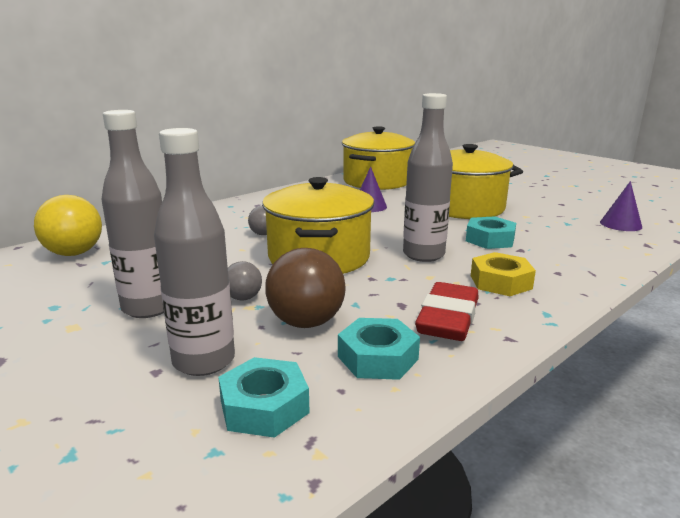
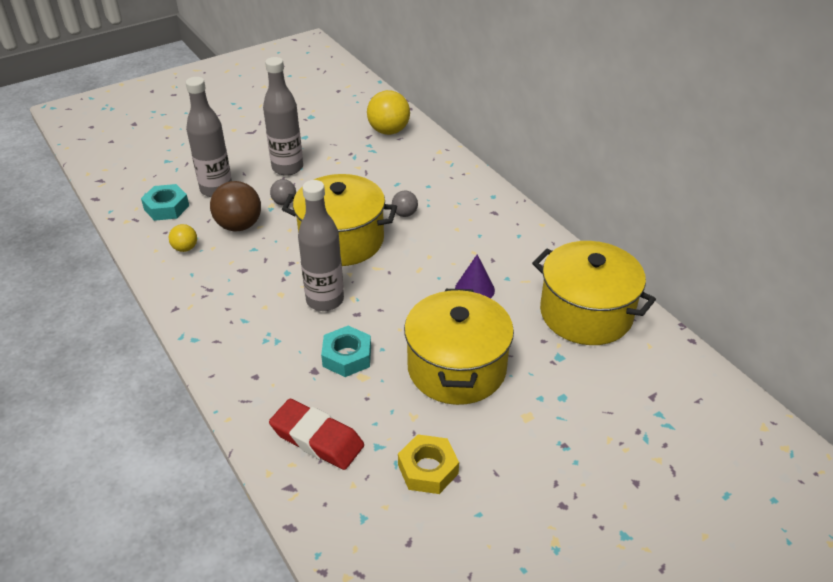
camera: 100 degrees right, 20 degrees up
(377, 358) = (185, 248): turquoise nut -> yellow ball
(448, 319) = (212, 287): red eraser -> red eraser (317, 439)
(500, 282) = (253, 332): yellow nut -> yellow nut (428, 469)
(620, 224) = (359, 500): purple cone -> none

